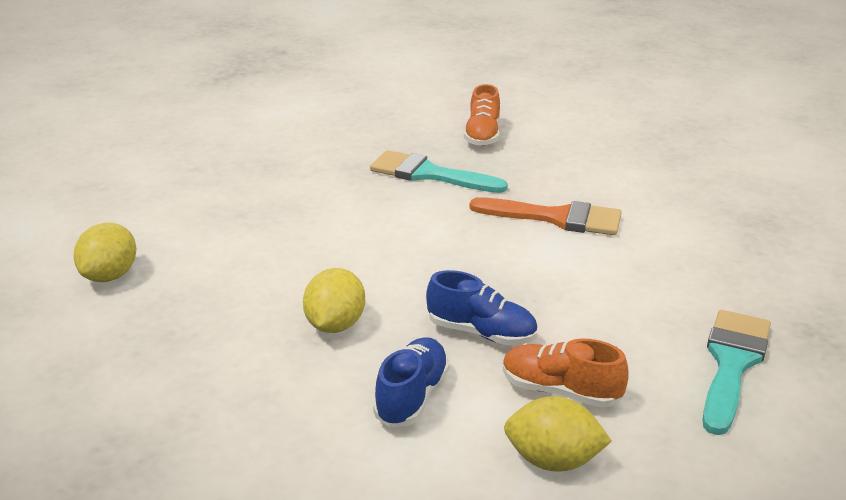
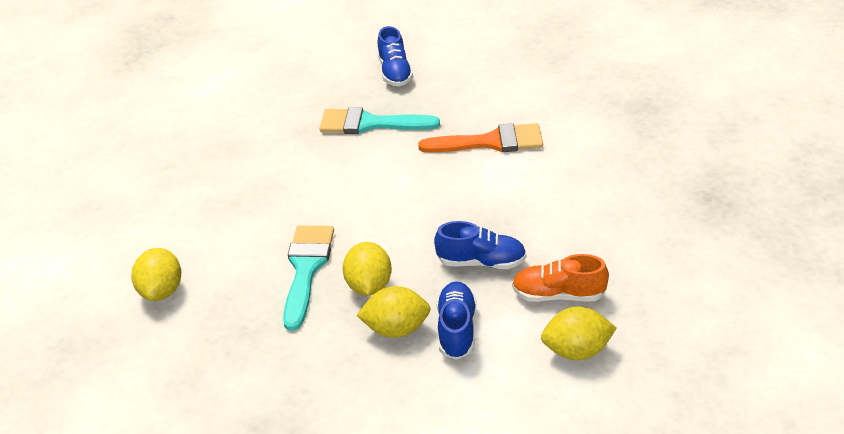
camera: 15 degrees left, 10 degrees up
(340, 377) = (396, 328): none -> yellow lemon
(482, 135) = (395, 72): orange shoe -> blue shoe
(732, 363) = (665, 238): turquoise brush -> turquoise brush (306, 268)

